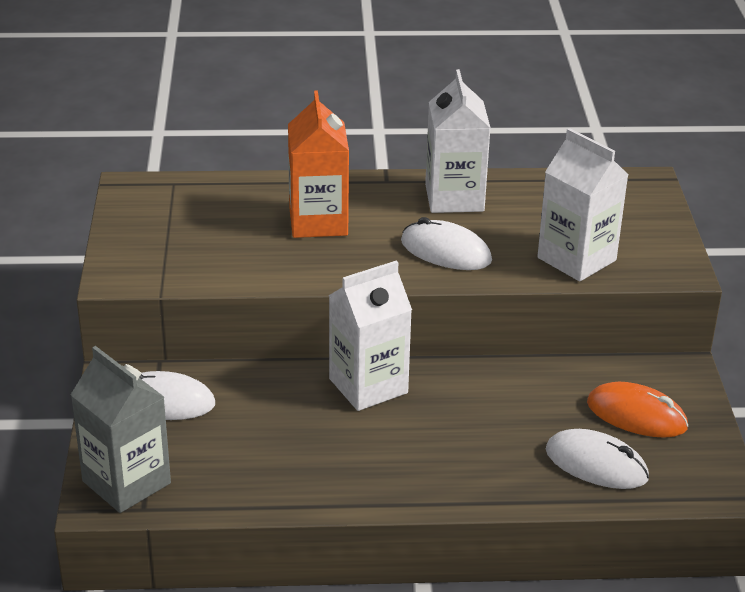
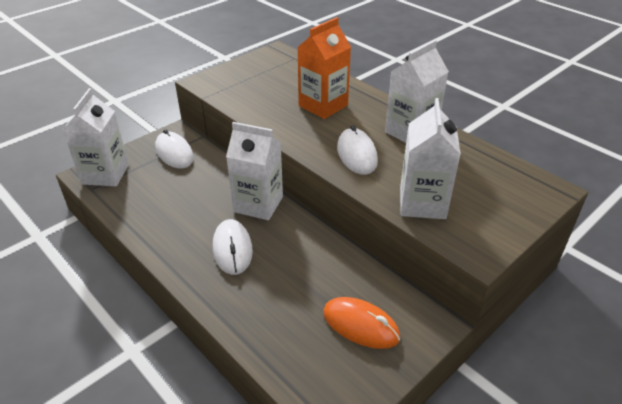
camera: 50 degrees right, 5 degrees up
(126, 482) = (105, 174): grey carton -> white carton
(596, 464) = (290, 332): white mouse -> white mouse (232, 249)
(636, 415) = (360, 325): orange mouse -> orange mouse turned 45 degrees counterclockwise

